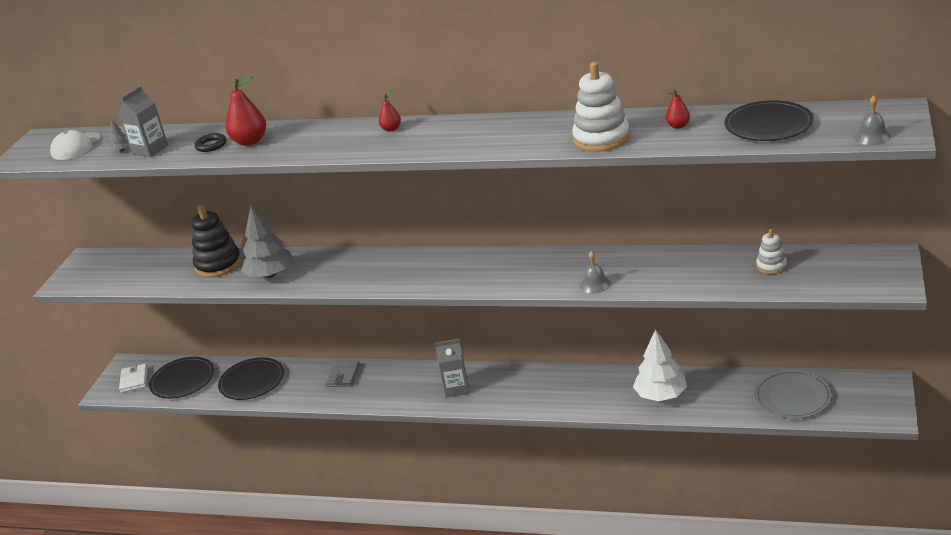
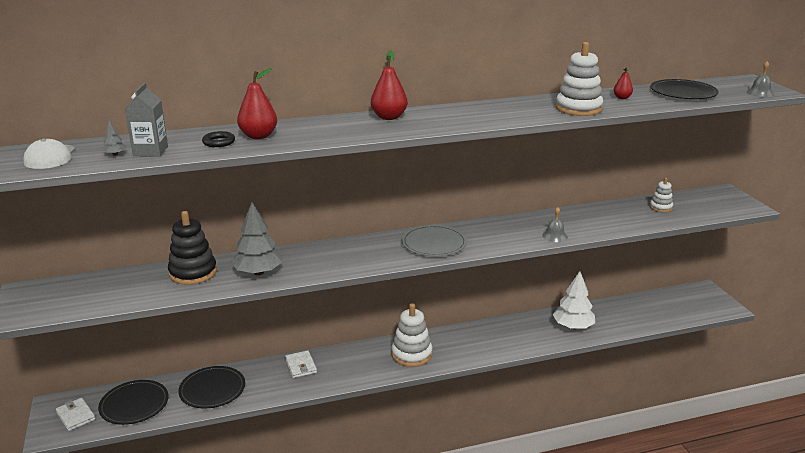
camera: 35 degrees left, 5 degrees down
(343, 376) = (301, 366): grey wallet -> white wallet
(391, 129) = (389, 117): red pear -> red pear, size x1.82
(456, 388) = (411, 354): grey carton -> white stacking toy
(792, 397) = (659, 309): grey plate -> grey plate (434, 243)

